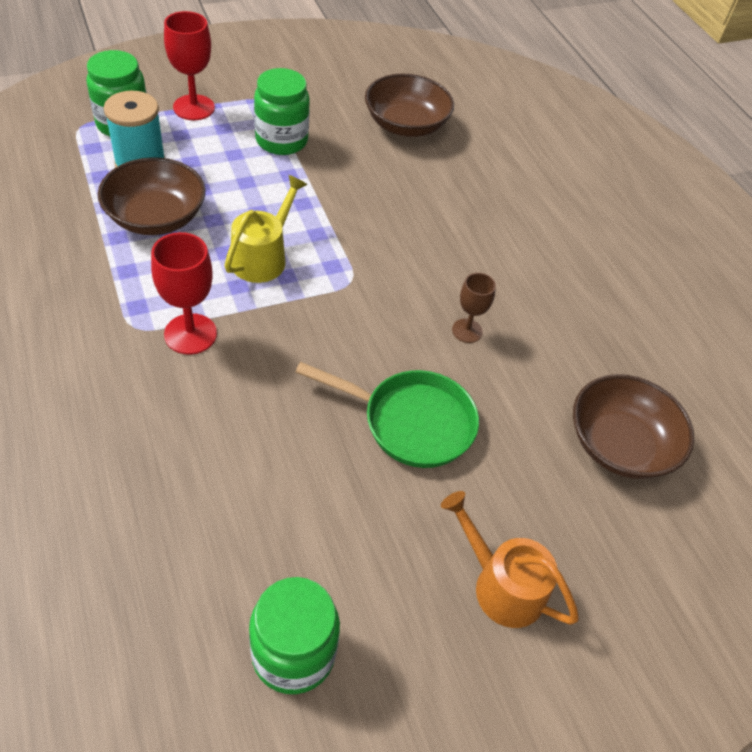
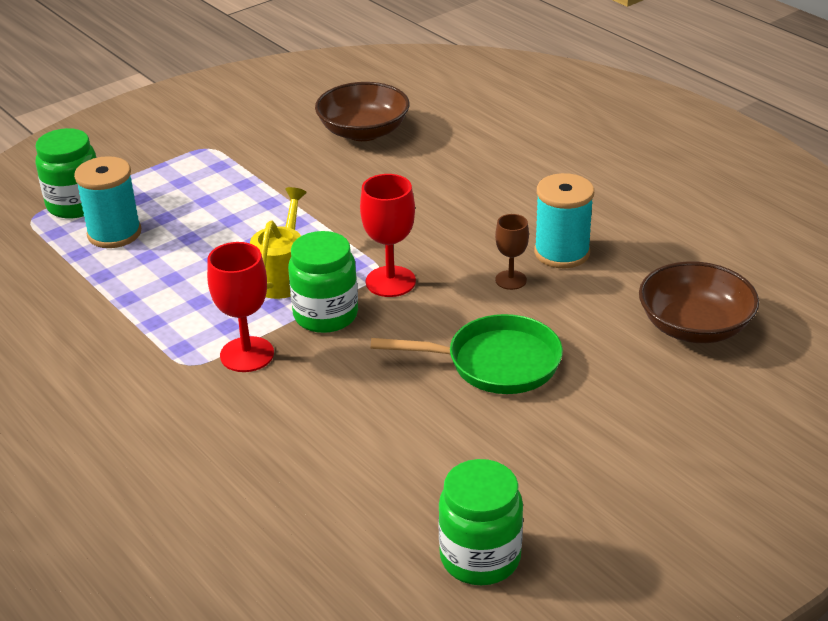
camera: 10 degrees left, 15 degrees down
(156, 217) = (156, 272): brown bowl -> none
(194, 107) = (140, 172): red goblet -> red goblet (390, 281)
(281, 140) = (246, 177): green jar -> green jar (325, 315)
(501, 585) = (639, 457): orange watering can -> none
(528, 315) = (562, 253): none -> turquoise spool

